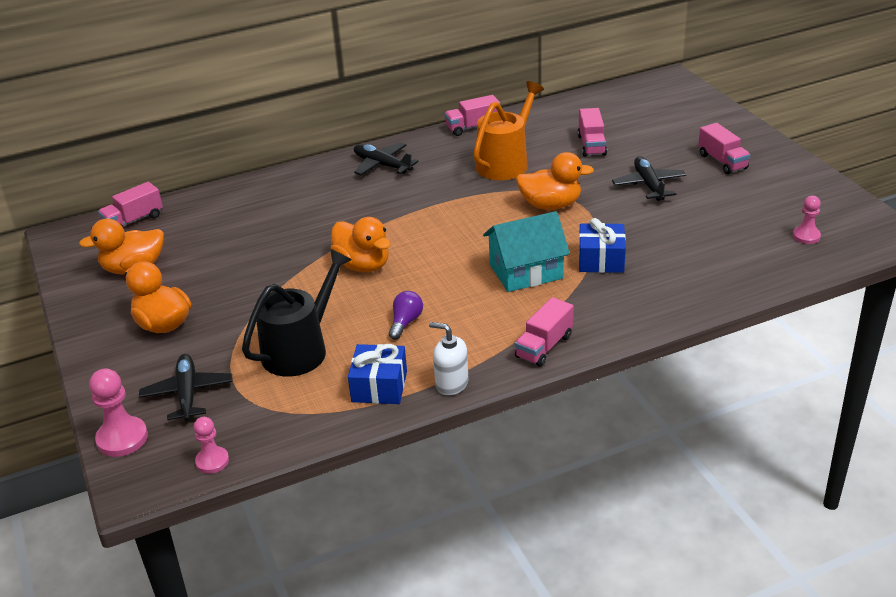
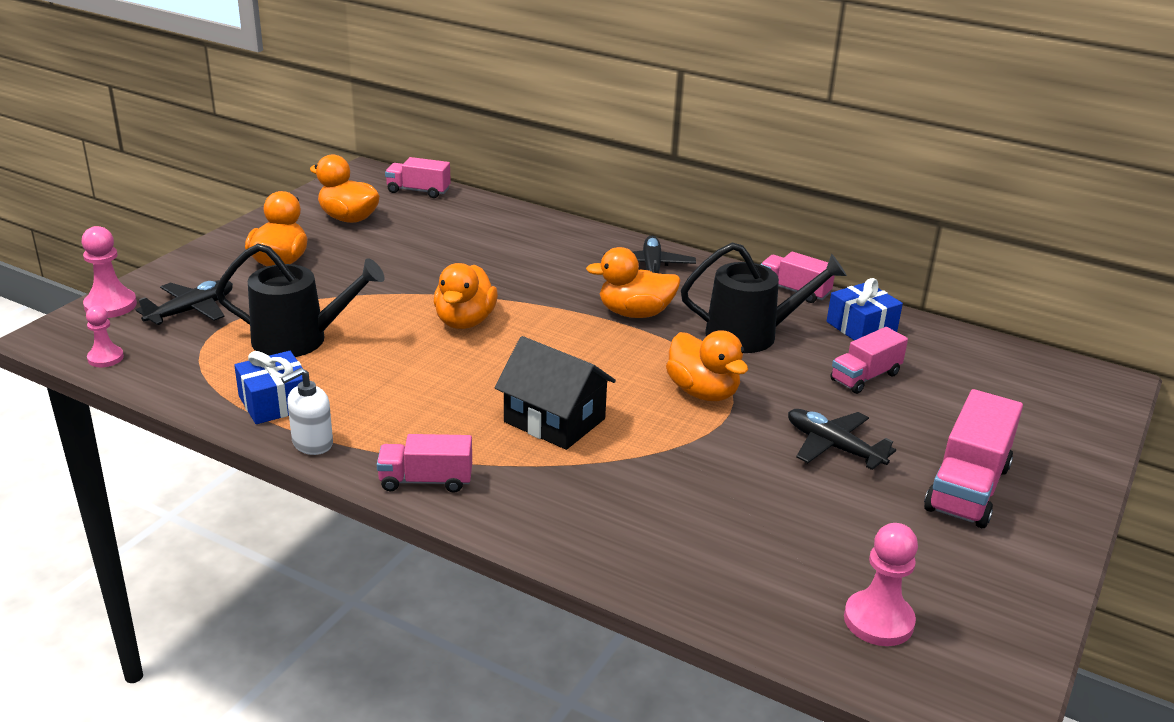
camera: 50 degrees right, 5 degrees down
(405, 322) = (392, 380): purple light bulb -> none
(432, 194) = (635, 313): none -> orange duck
(451, 383) = (312, 443): white soap dispenser -> white soap dispenser turned 120 degrees counterclockwise
(505, 163) = (750, 334): orange watering can -> black watering can
(526, 271) = (554, 420): turquoise house -> black house
(601, 260) = (632, 464): blue gift -> blue gift (861, 327)
(649, 185) = (833, 447): black plane -> black plane turned 90 degrees counterclockwise
(722, 161) = (967, 488): pink truck -> pink truck, size x1.58
(806, 236) = (878, 621): pink pawn -> pink pawn, size x1.57

